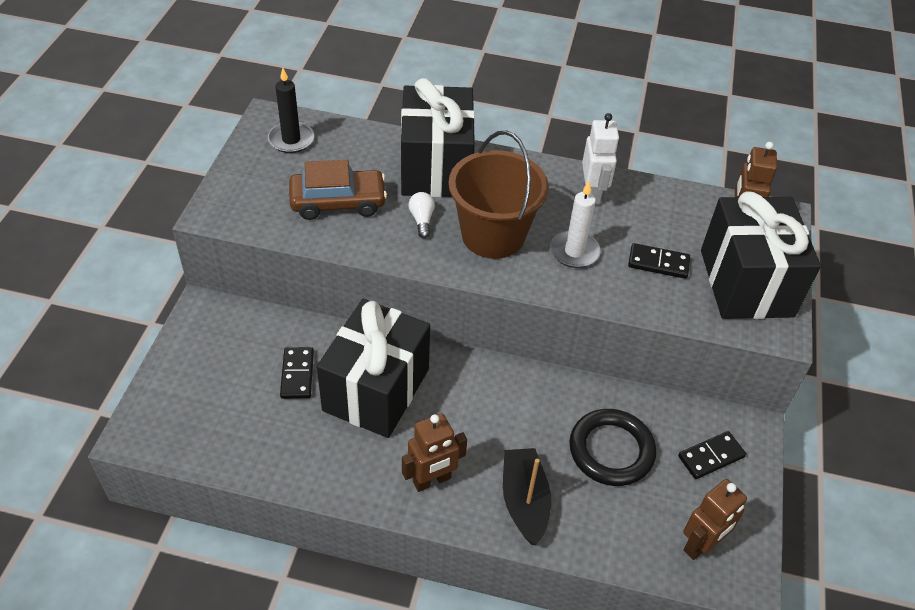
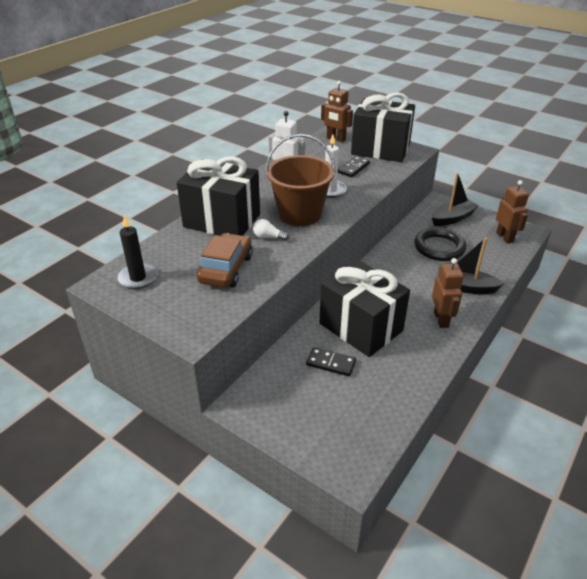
camera: 65 degrees left, 10 degrees down
(711, 457) = (452, 218): black domino -> black boat

